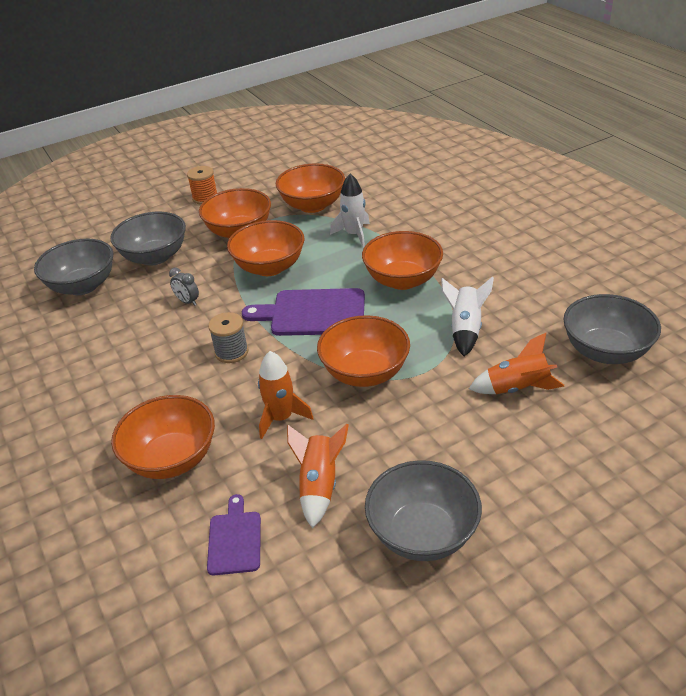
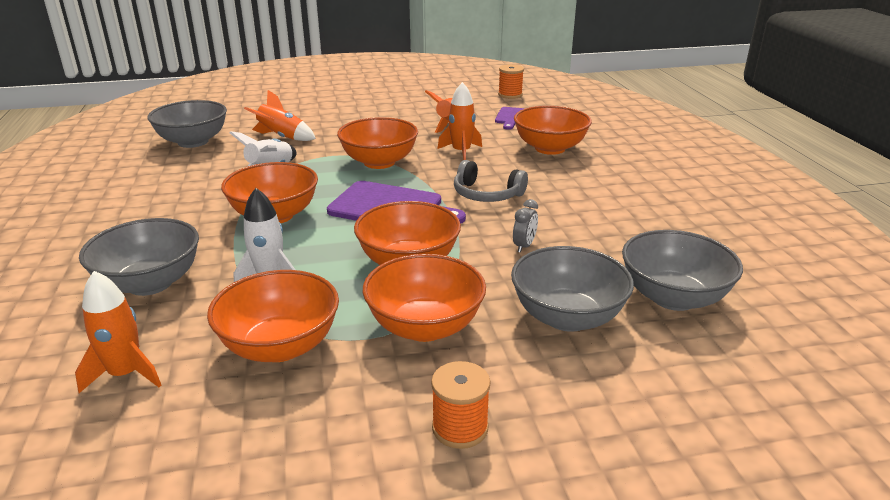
camera: 165 degrees left, 10 degrees down
(187, 302) = (524, 246): grey clock -> grey clock turned 60 degrees clockwise
(231, 352) = (486, 194): grey spool -> grey headphones
(257, 644) = (510, 95): none -> orange spool
(376, 179) = (126, 374): none -> orange rocket
(422, 533) = (406, 105): grey bowl -> grey bowl (150, 283)

